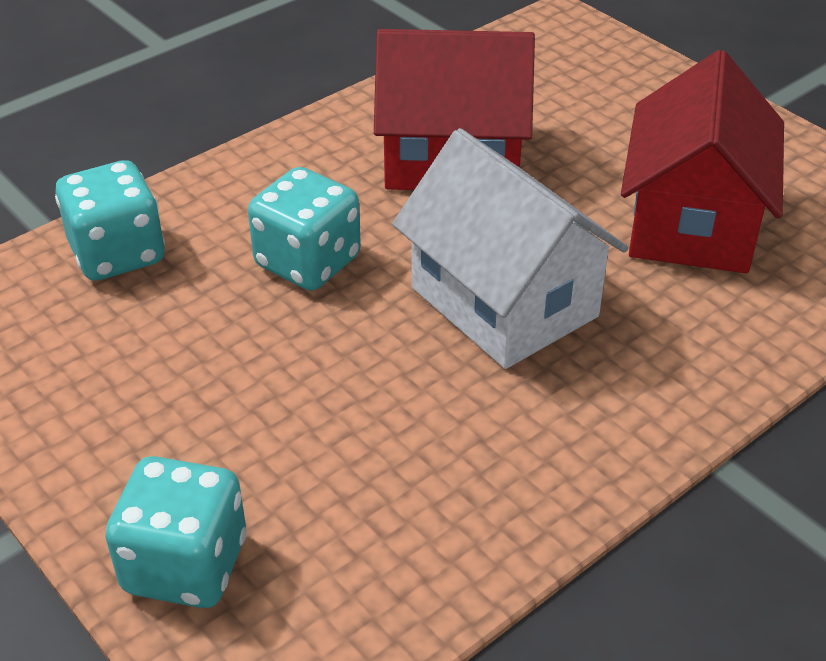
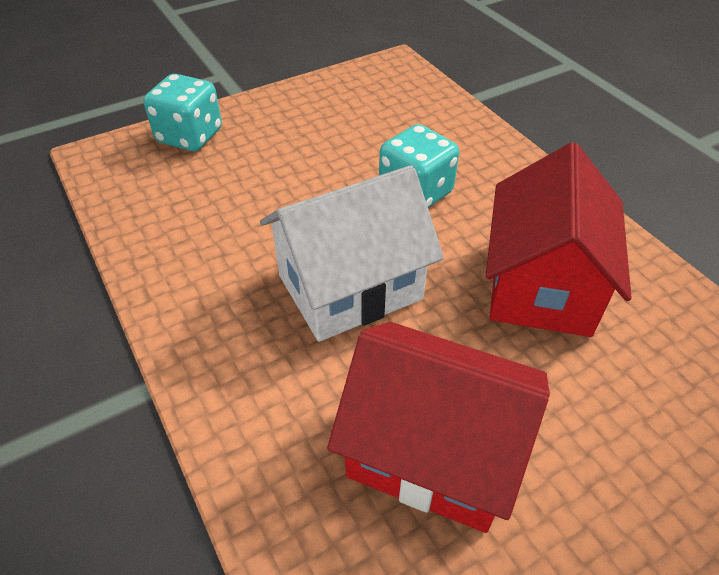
camera: 100 degrees right, 5 degrees up
(117, 254) = (437, 118): turquoise dice -> none

